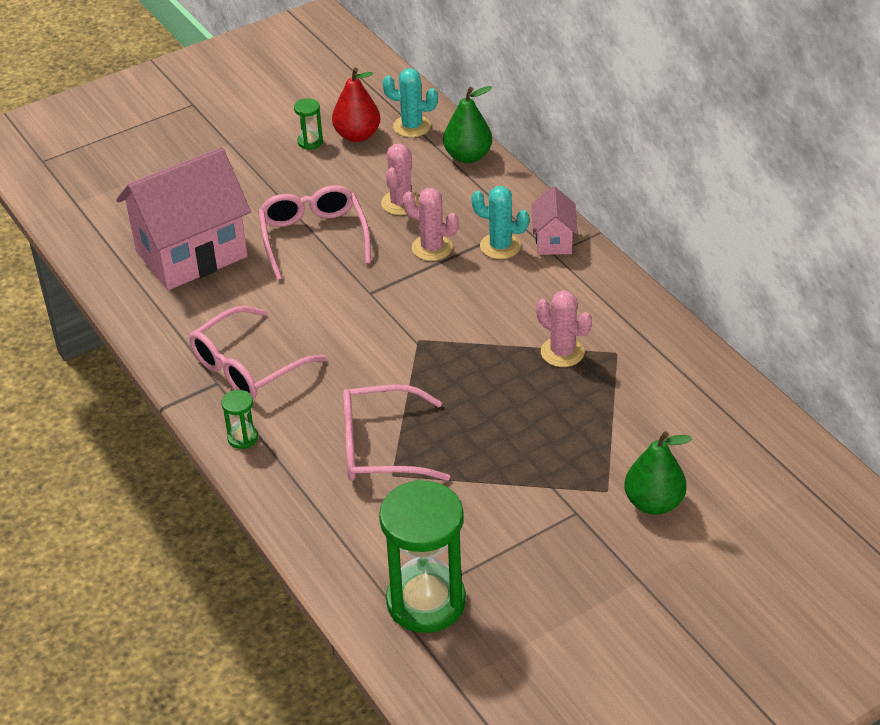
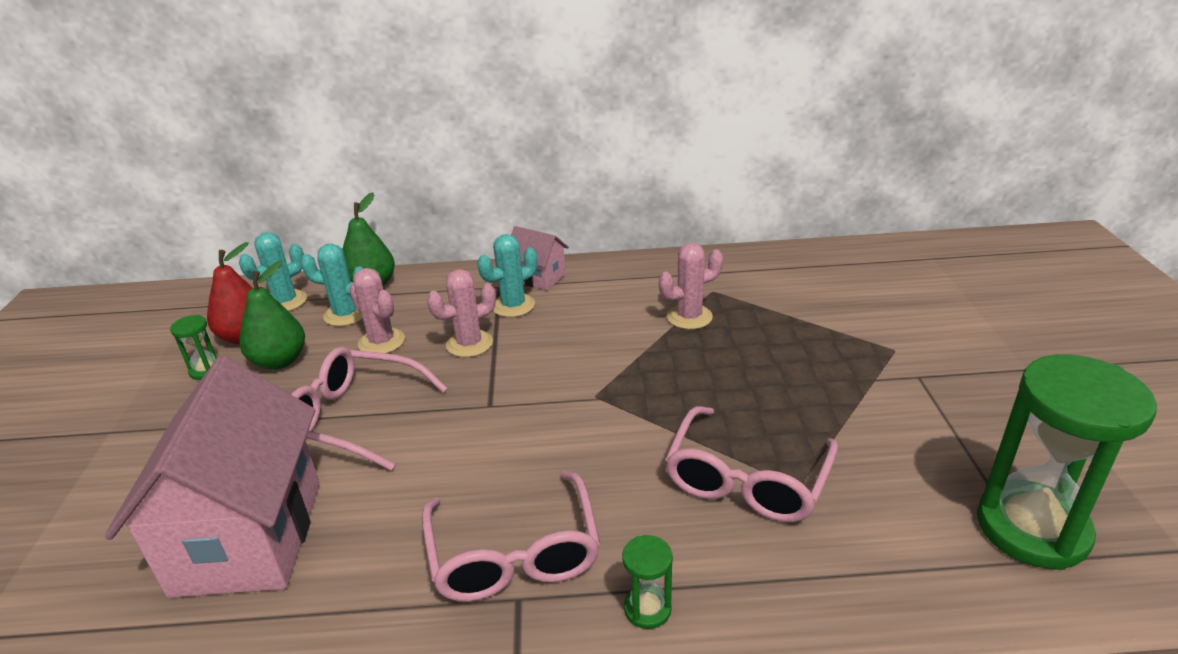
camera: 60 degrees left, 10 degrees down
(420, 166) = (346, 314): none -> turquoise cactus
(653, 503) = (923, 330): green pear -> green pear (279, 361)

